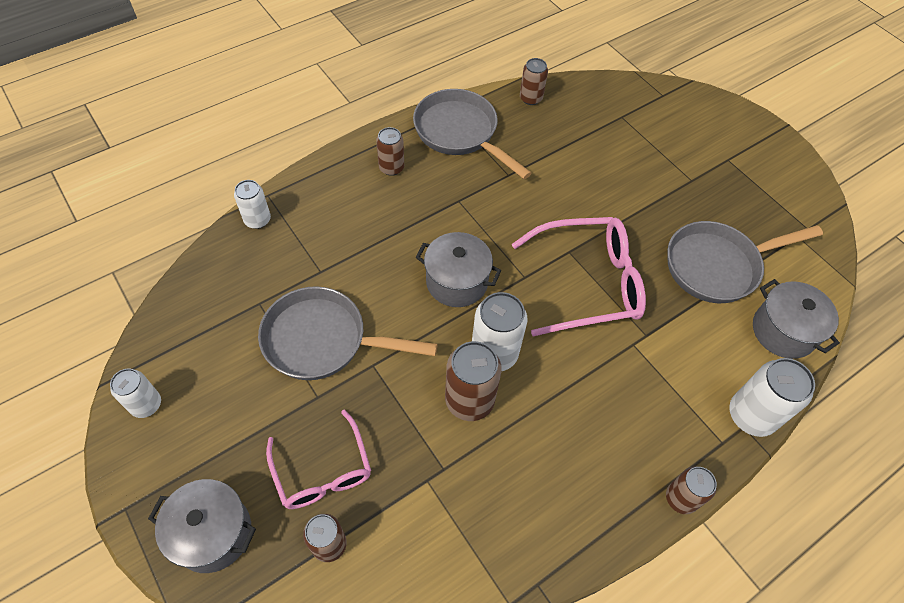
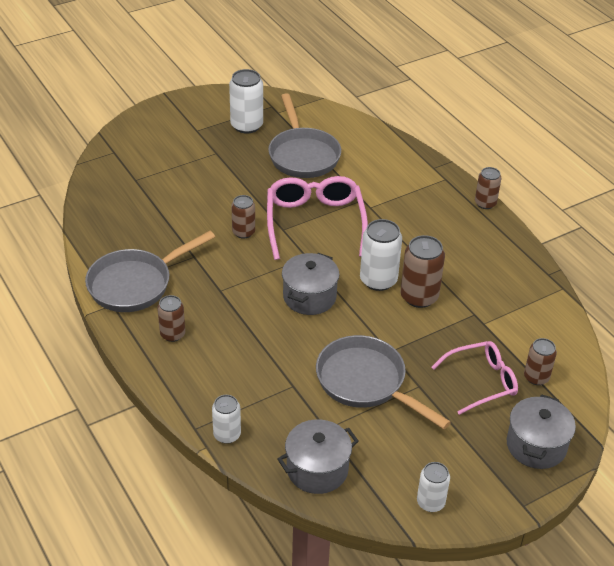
camera: 85 degrees left, 15 degrees down
(323, 340) = (366, 383): grey pan -> grey pan turned 120 degrees clockwise
(530, 98) = (98, 233): brown can -> brown can (243, 232)
(751, 415) = (425, 163): white can -> white can (246, 125)
(783, 331) = (360, 136): grey pot -> grey pot (317, 469)

